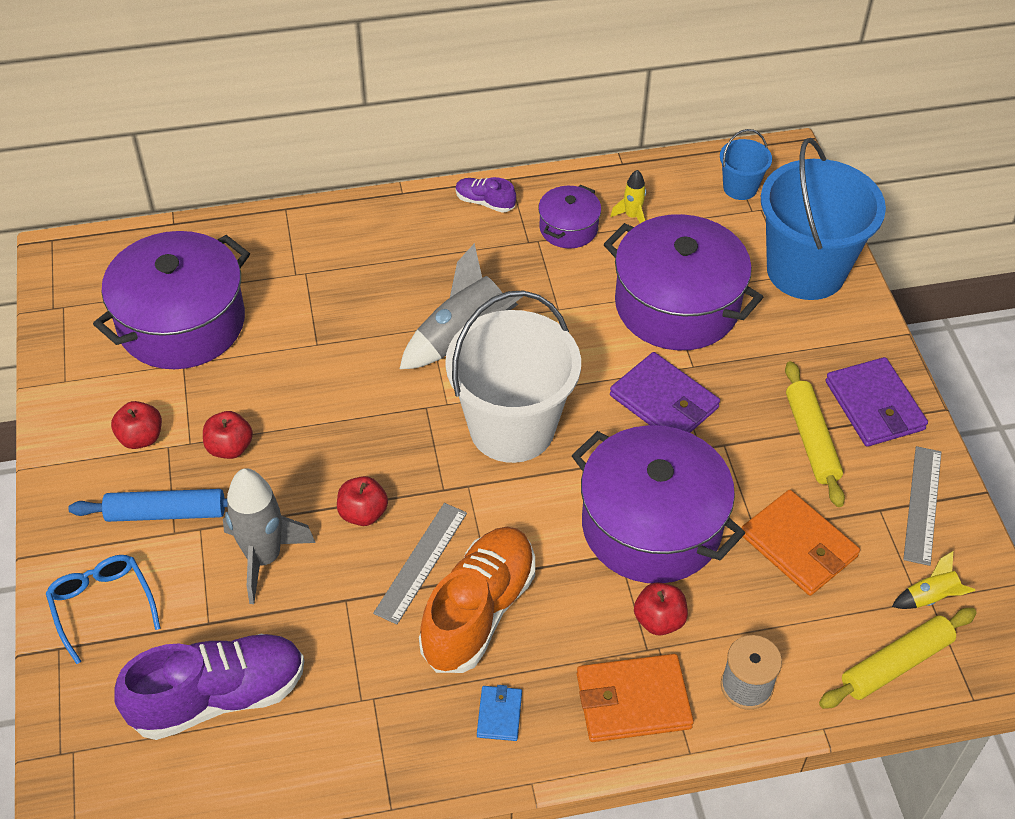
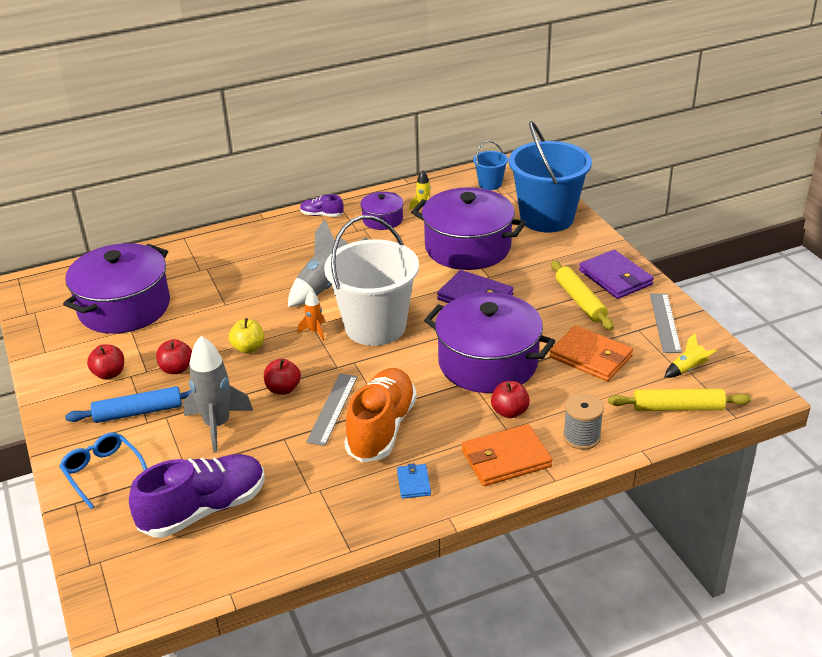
camera: 10 degrees left, 15 degrees down
(332, 430) = (248, 348): none -> yellow apple
(427, 419) = (315, 331): none -> orange rocket
(895, 664) = (677, 407): yellow rolling pin -> yellow rolling pin turned 45 degrees clockwise

